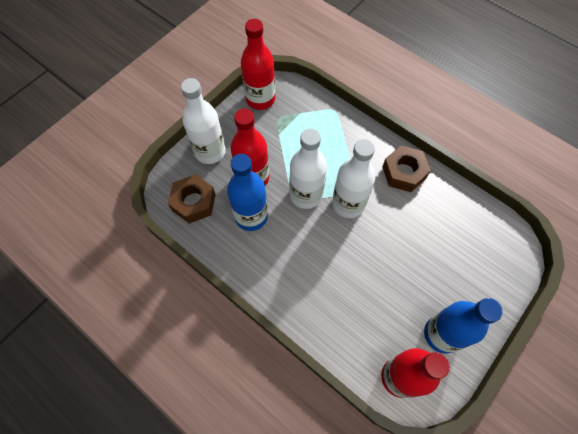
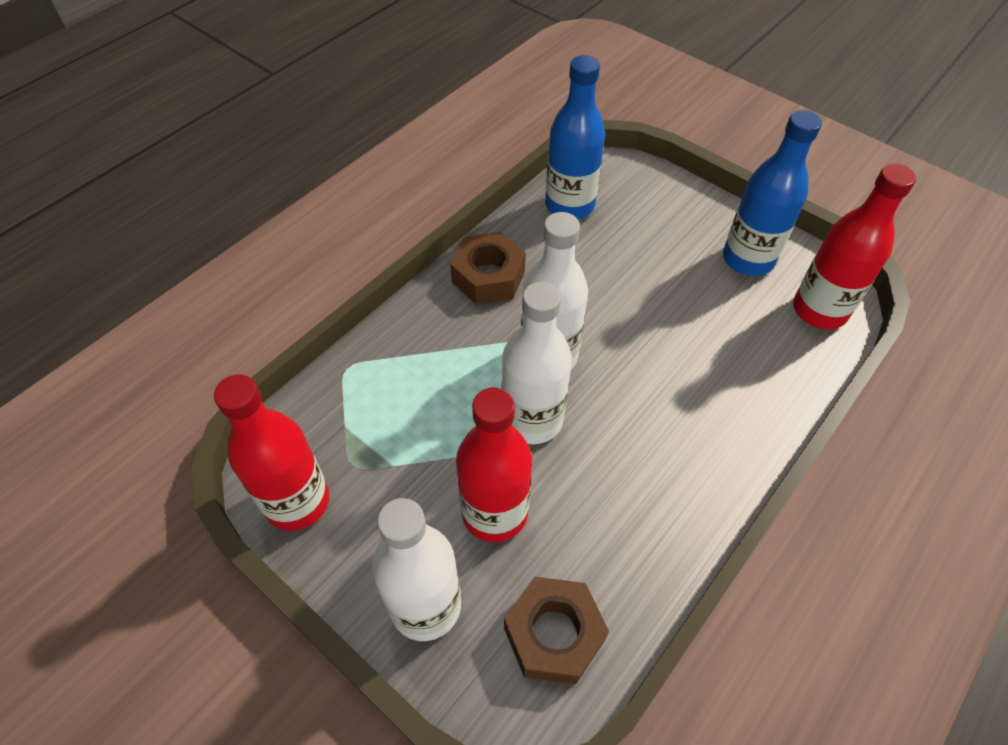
camera: 90 degrees left, 10 degrees down
(251, 216) = (581, 514): blue bottle -> blue bottle (569, 206)

